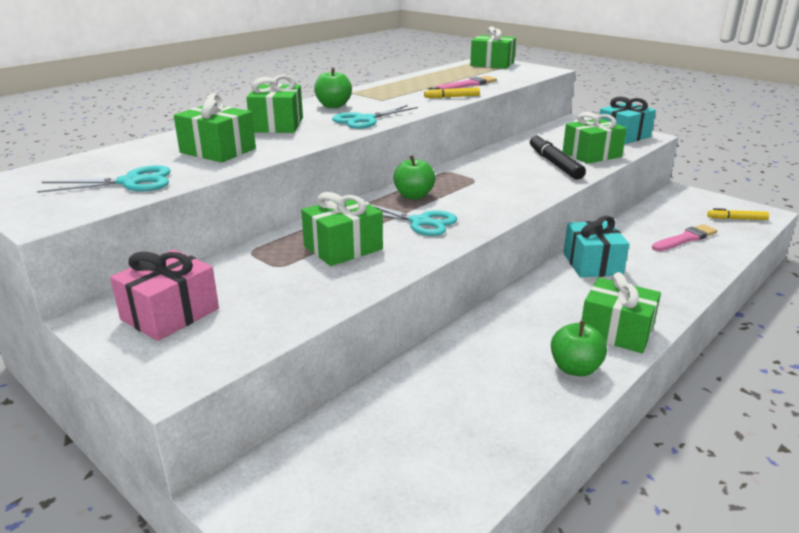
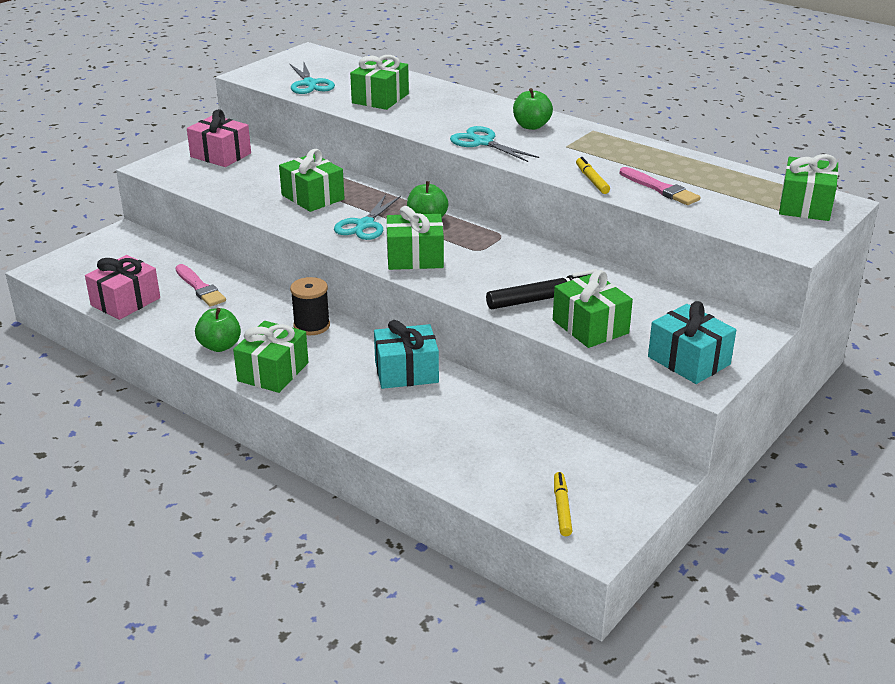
camera: 85 degrees right, 5 degrees up
(277, 125) = (457, 110): green gift -> green gift (415, 257)
(473, 463) = (125, 301): none -> pink gift
(521, 310) = (311, 326): none -> black spool
(685, 239) = (483, 448): pink brush -> pink brush (200, 287)

